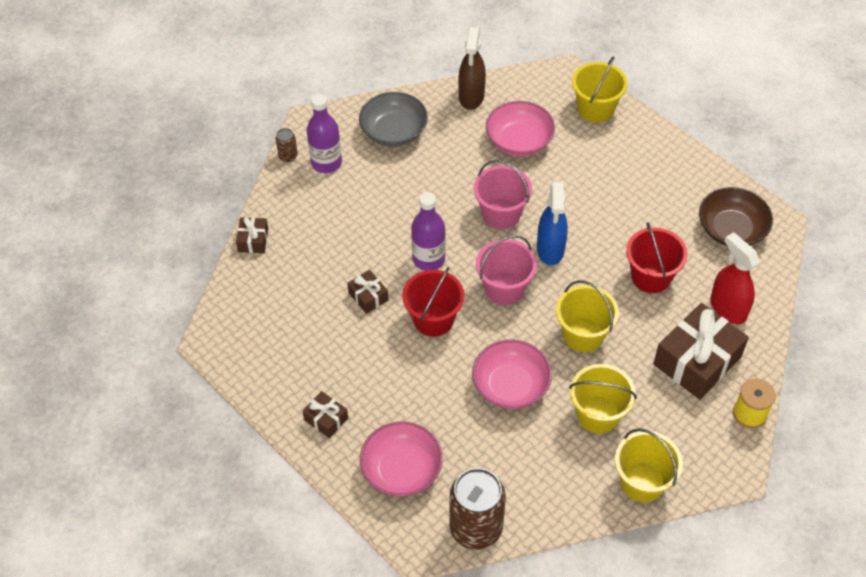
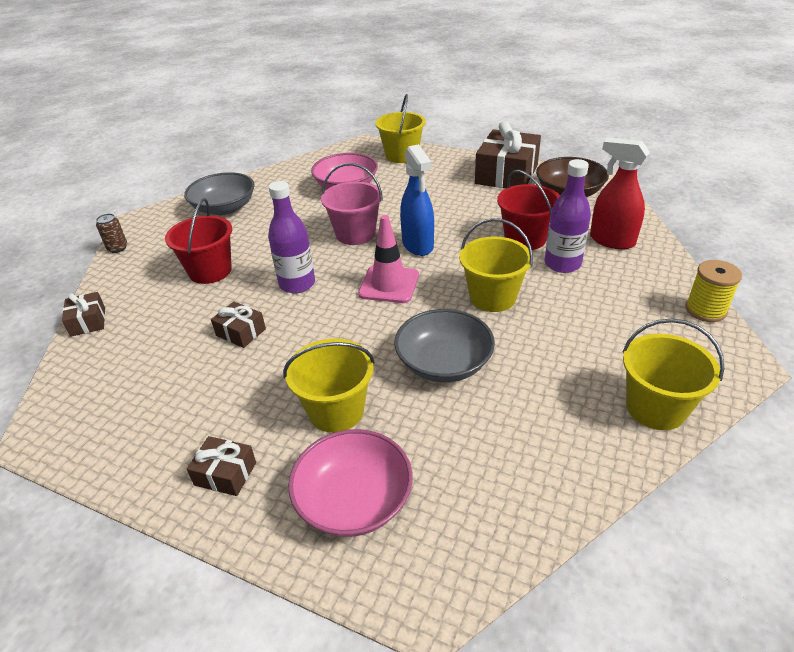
camera: 20 degrees left, 15 degrees down
(326, 163) = (161, 243): purple bottle -> purple bottle (562, 264)
(433, 319) = (325, 330): red bucket -> red bucket (210, 271)
(471, 97) = (289, 172): brown spray bottle -> none
(476, 528) = (493, 539): brown can -> none
(504, 288) = (389, 284): pink bucket -> pink traffic cone
(510, 385) = (444, 363): pink bowl -> grey bowl
(598, 414) = (557, 359): yellow bucket -> yellow bucket (336, 410)
(697, 361) = (618, 284): brown gift -> brown gift (506, 174)

